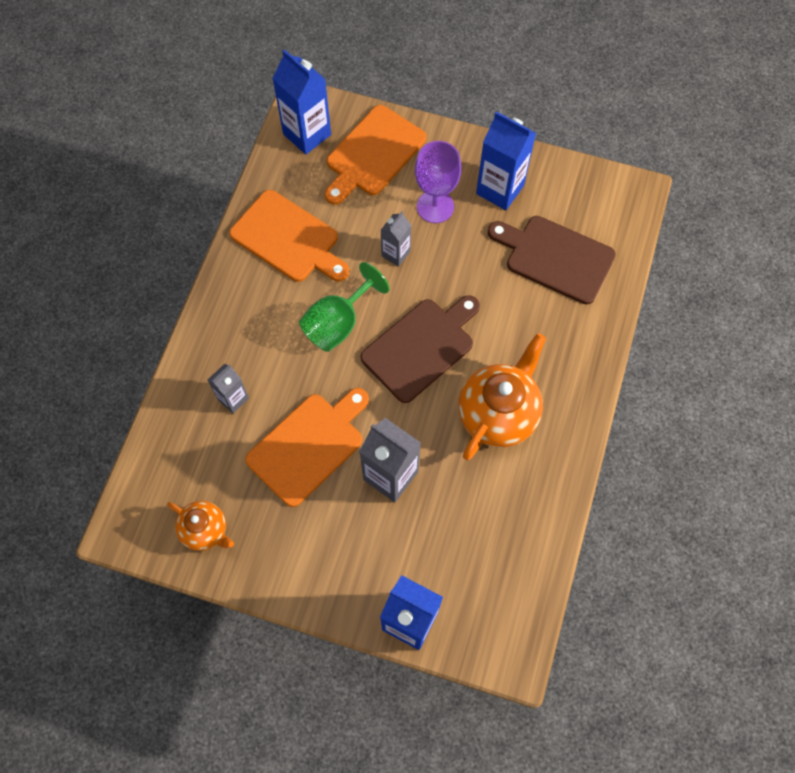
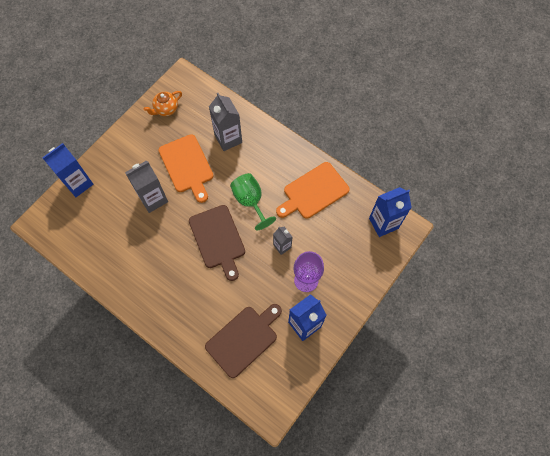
camera: 110 degrees right, 0 degrees up
(233, 399) = (228, 139): grey carton -> grey carton, size x1.72
(373, 154) = (356, 257): orange cutting board -> none
(498, 414) = (161, 265): orange teapot -> none

